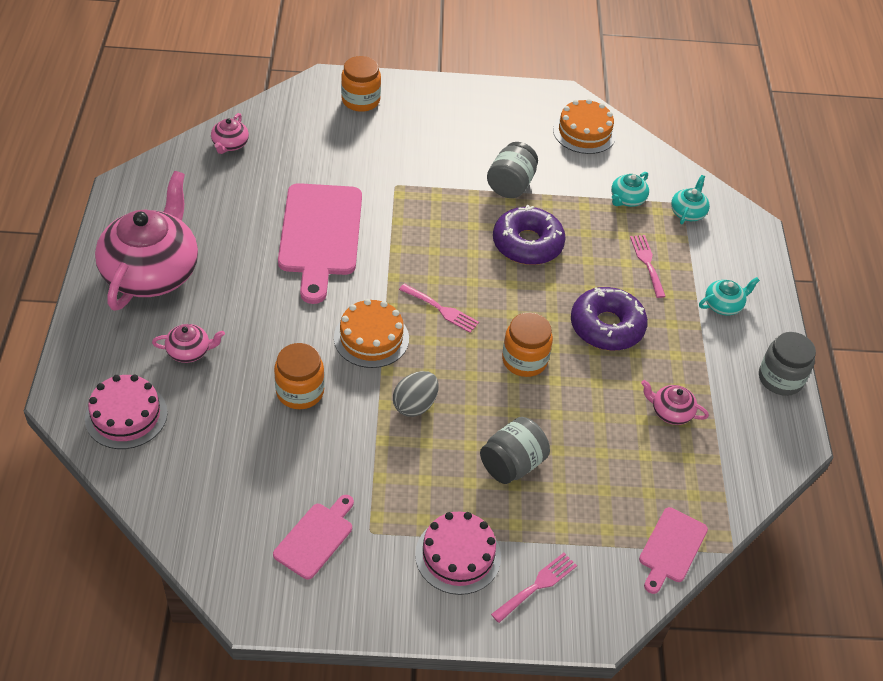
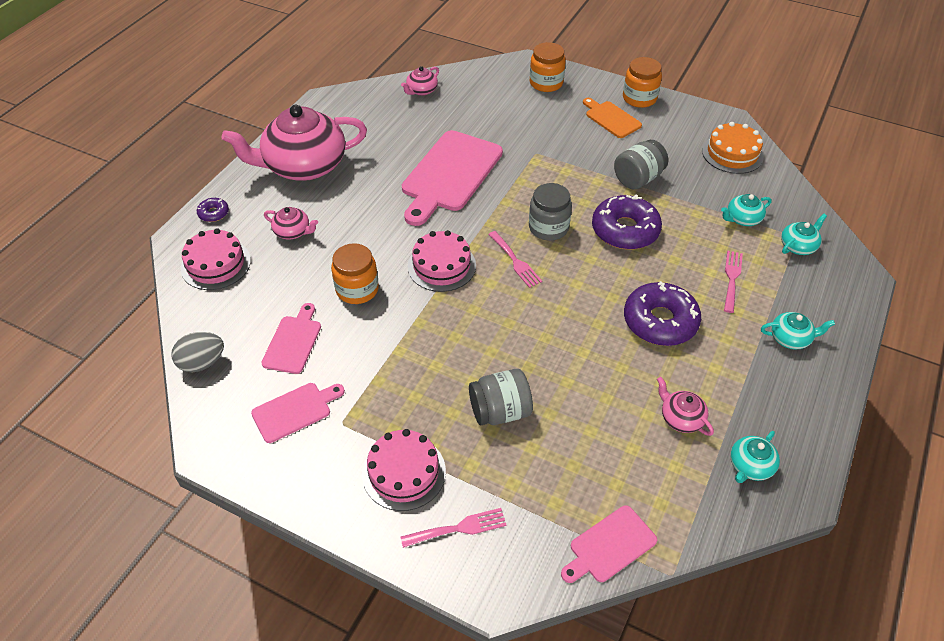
camera: 30 degrees right, 0 degrees up
(83, 359) = (213, 213): none -> purple donut
(152, 272) = (304, 166): pink teapot -> pink teapot turned 150 degrees counterclockwise
(268, 469) = (293, 342): none -> pink cutting board
(371, 338) = (441, 266): orange cake -> pink cake
(415, 405) = (445, 331): grey egg -> grey egg (202, 363)
(449, 124) = (611, 118): none -> orange cutting board
(524, 360) = (565, 326): orange jar -> orange jar (639, 98)
(747, 434) = (750, 466): none -> turquoise teapot
(780, 378) = (815, 426): grey jar -> grey jar (548, 228)

